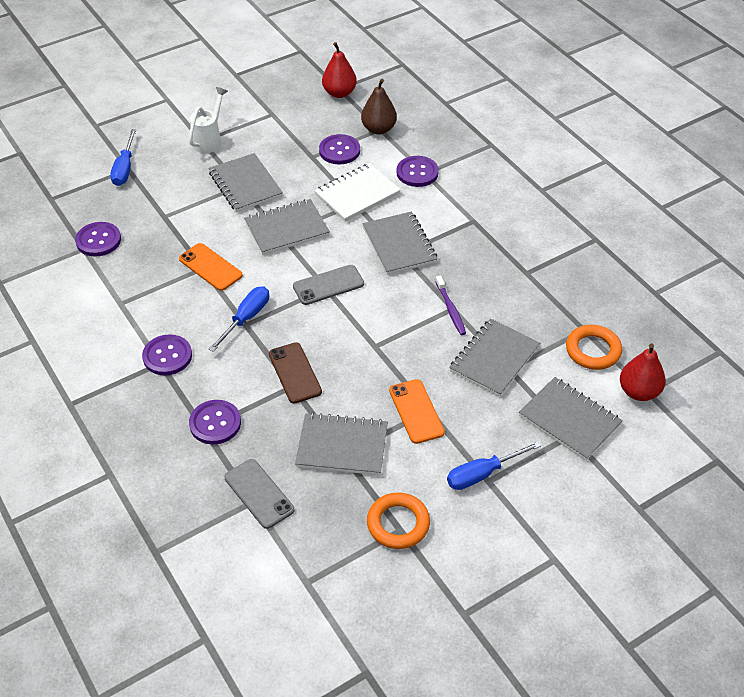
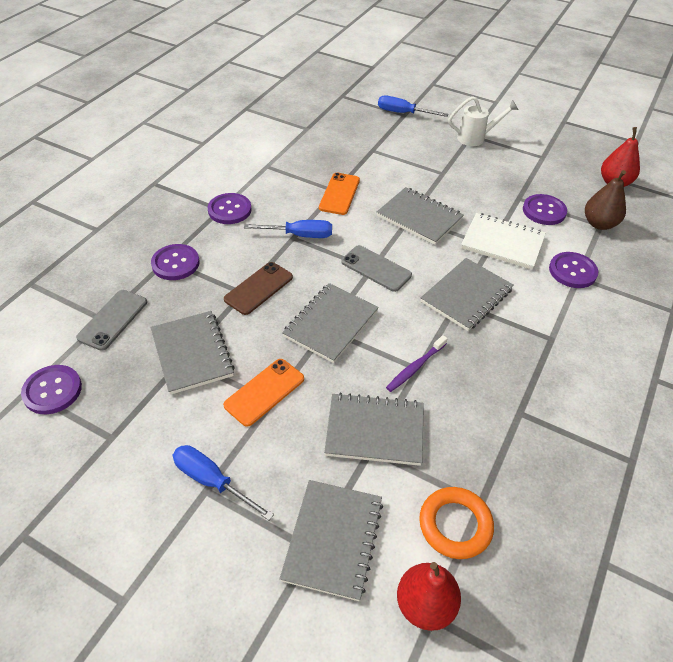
camera: 60 degrees right, 0 degrees up
(98, 240) = (320, 131): purple button -> purple button (52, 390)
(125, 169) = (403, 113): blue screwdriver -> blue screwdriver turned 45 degrees clockwise
(245, 185) = (446, 175): grey notebook -> grey notebook (331, 324)
(398, 524) = (118, 432): orange ring -> none

